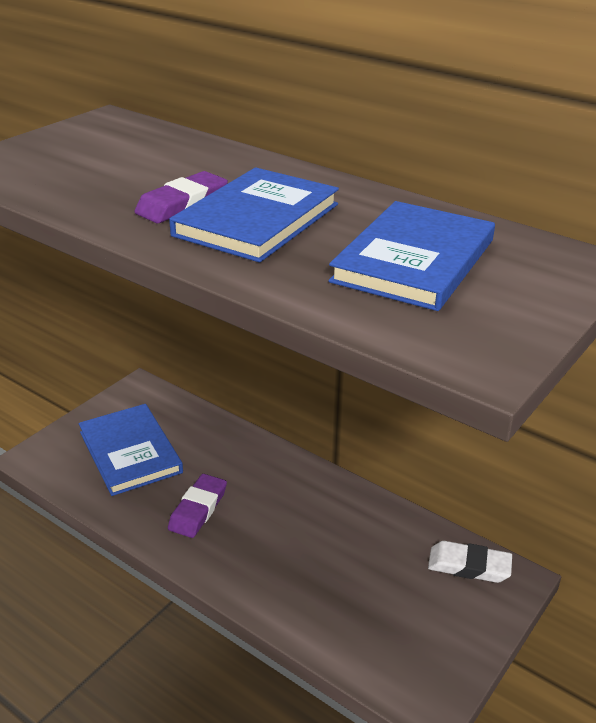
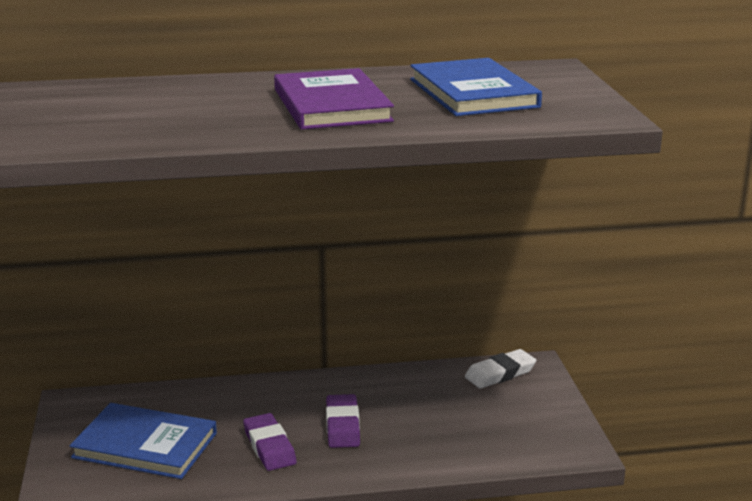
camera: 45 degrees left, 10 degrees down
(182, 204) = (257, 114): purple eraser -> purple eraser (342, 426)
(256, 220) = (331, 105): blue book -> purple book

